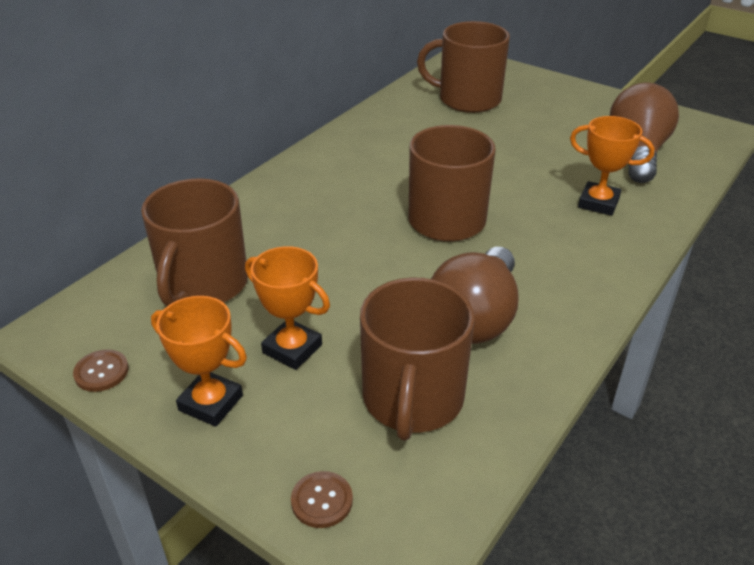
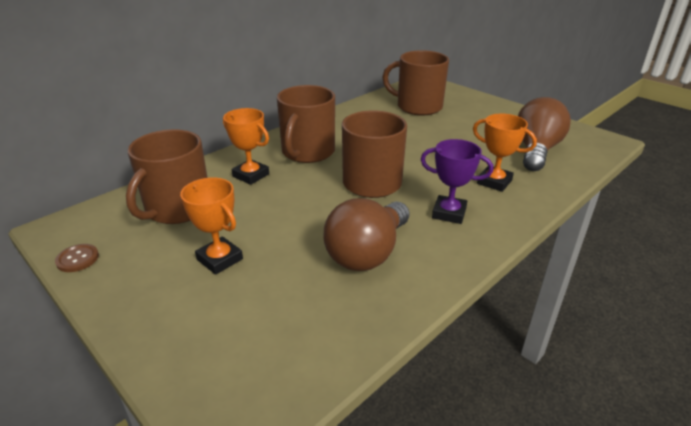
camera: 10 degrees right, 5 degrees down
(211, 403) = (142, 290): orange trophy -> orange trophy (251, 175)
(322, 500) = (190, 376): brown button -> none
(412, 399) = (295, 307): brown mug -> brown mug (307, 152)
(556, 252) = (449, 213): none -> purple trophy

